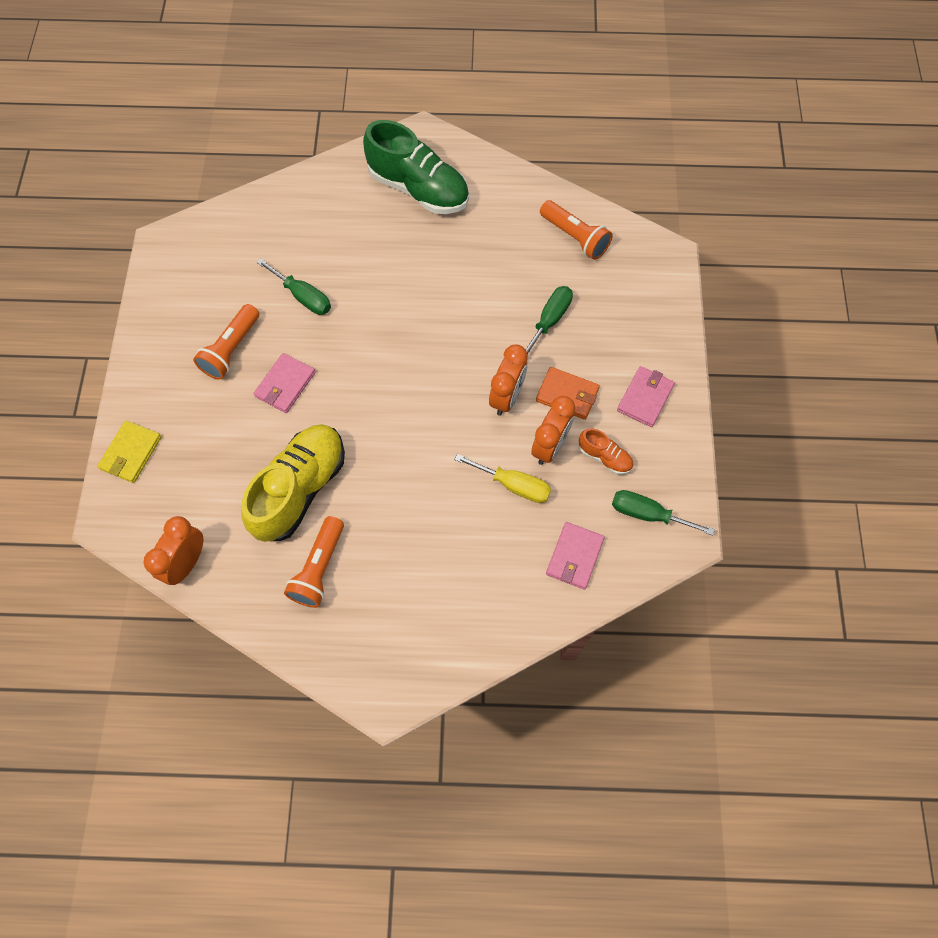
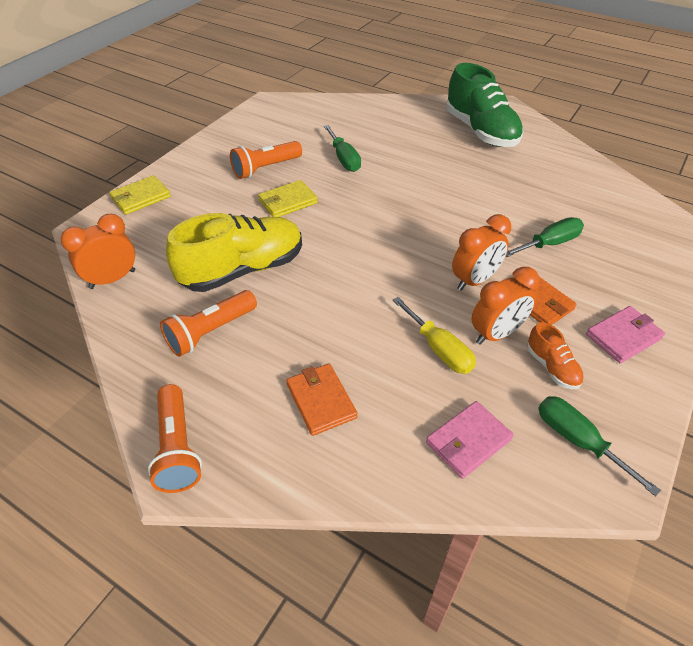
camera: 30 degrees right, 20 degrees down
(285, 385) = (288, 202): pink wallet -> yellow wallet
(450, 582) = (321, 401): none -> orange wallet
(575, 237) = (605, 199): orange flashlight -> orange flashlight (178, 448)

